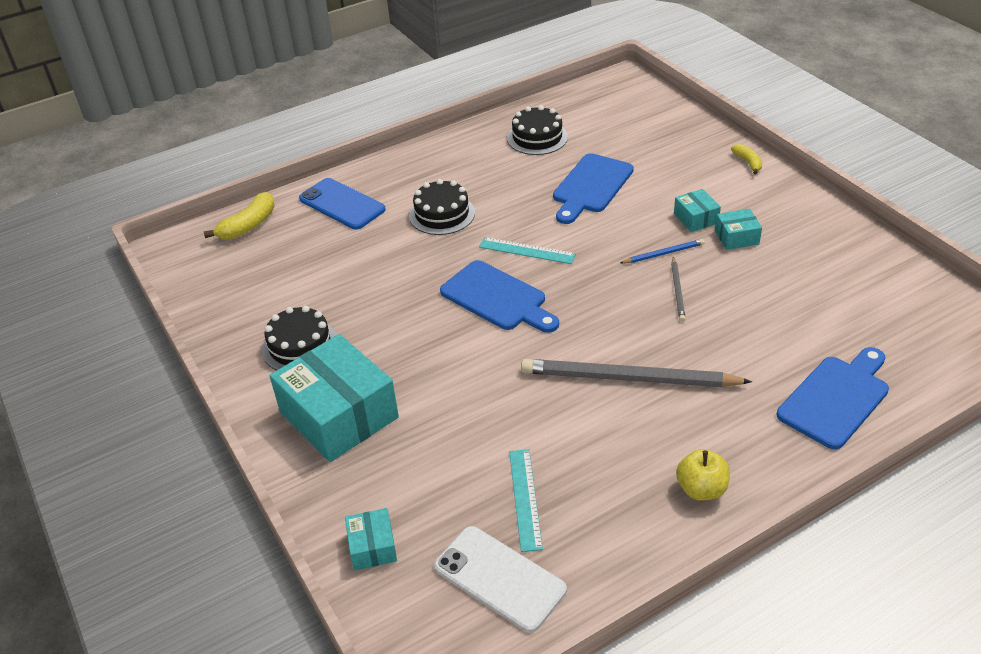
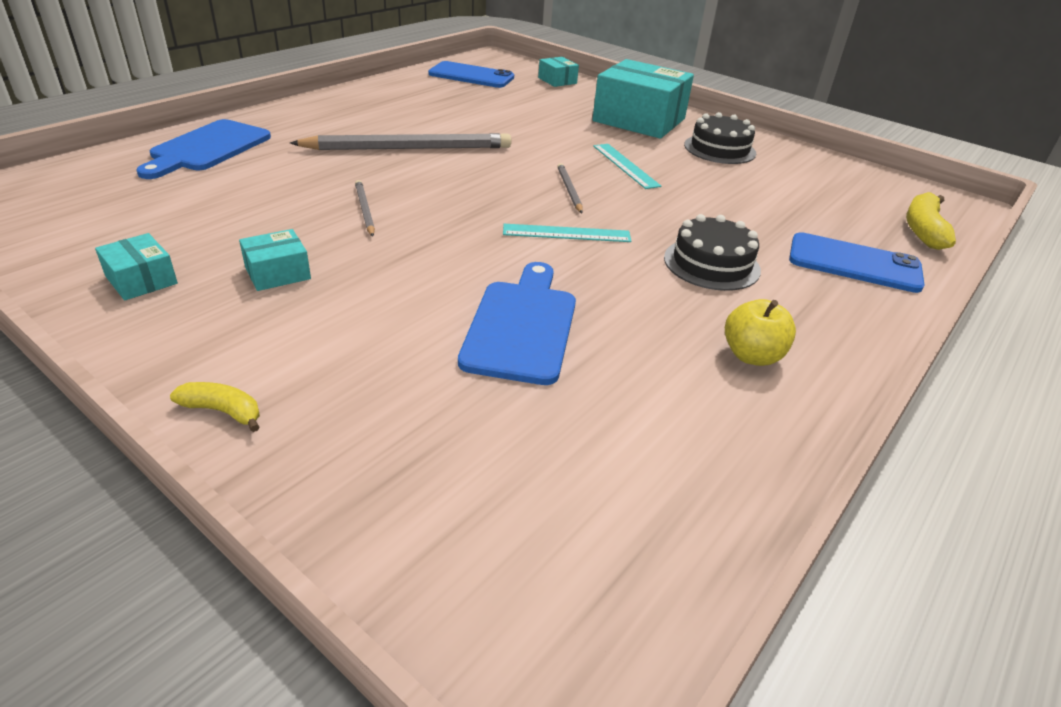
camera: 155 degrees right, 5 degrees down
(497, 298) = (569, 190): blue cutting board -> grey pencil
(499, 578) = (471, 76): white phone -> blue phone
(525, 498) = (471, 97): turquoise ruler -> turquoise ruler (625, 165)
(537, 137) = (676, 417): black cake -> none
(663, 253) = (386, 244): blue pencil -> none
(695, 218) = (339, 293): turquoise box -> turquoise box (141, 280)
(701, 489) = (341, 105): yellow apple -> yellow apple (752, 355)
(748, 162) = (223, 411): yellow banana -> yellow banana turned 150 degrees clockwise

